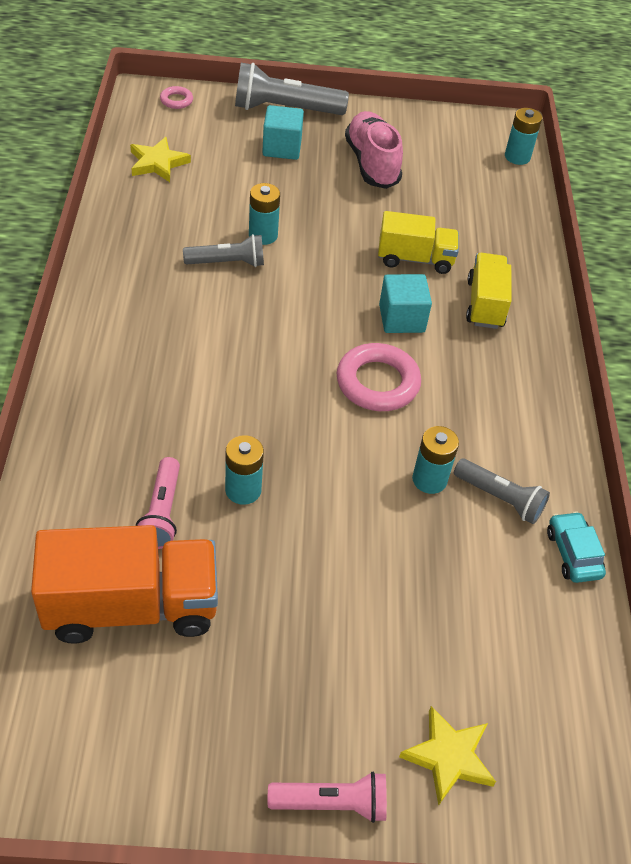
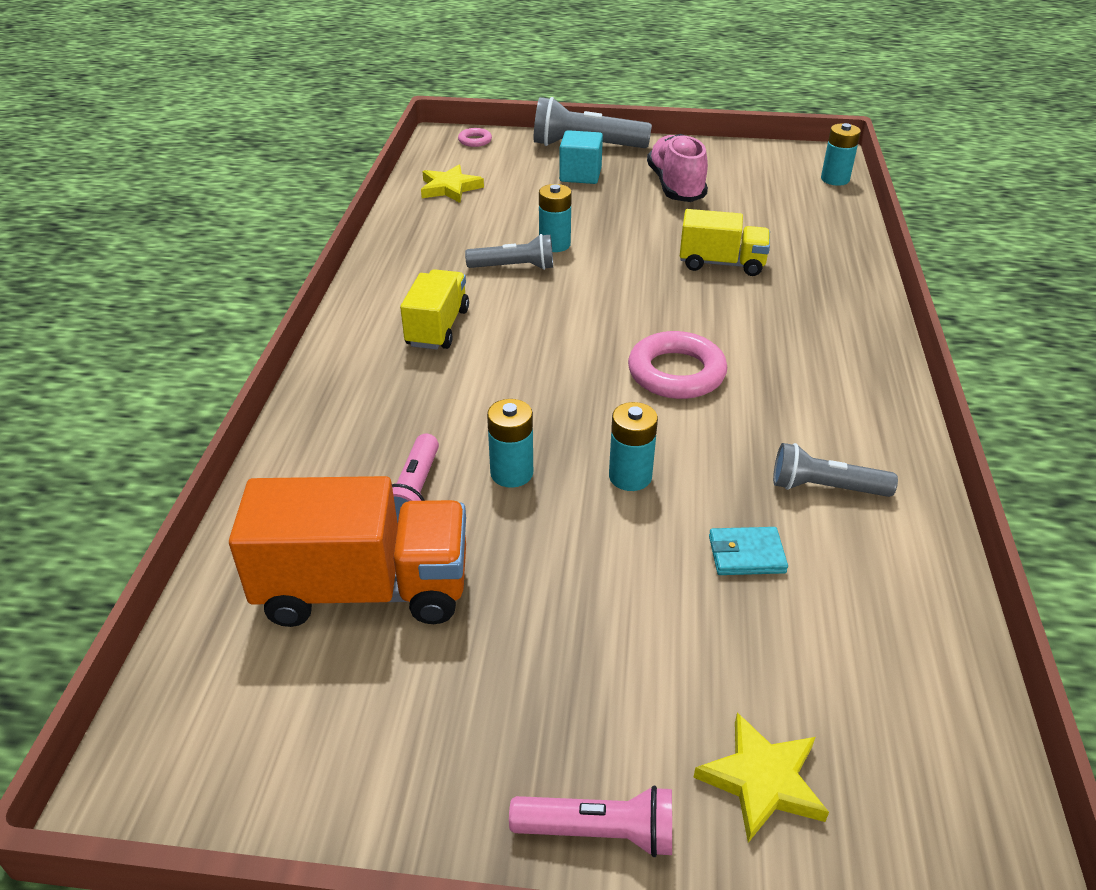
camera: 10 degrees right, 10 degrees down
(401, 318) = (705, 315): turquoise cube -> none
(429, 479) = (737, 467): turquoise battery -> turquoise battery (630, 476)
(437, 564) = (746, 554): none -> turquoise wallet
(485, 304) = (802, 302): yellow truck -> yellow truck (437, 327)
(500, 498) = (825, 487): grey flashlight -> grey flashlight turned 150 degrees clockwise
(573, 553) = (921, 548): turquoise car -> none

